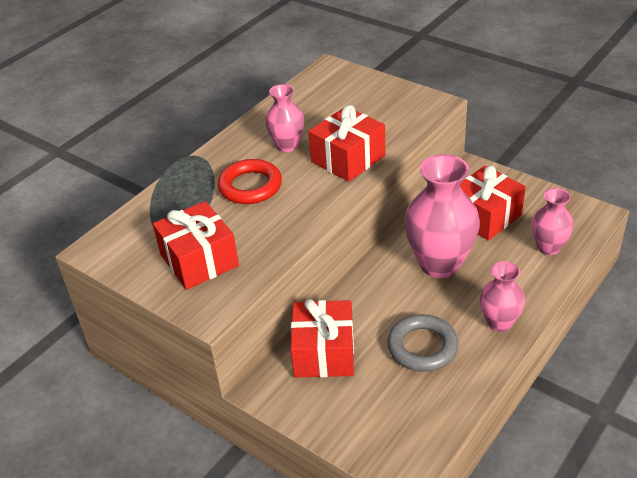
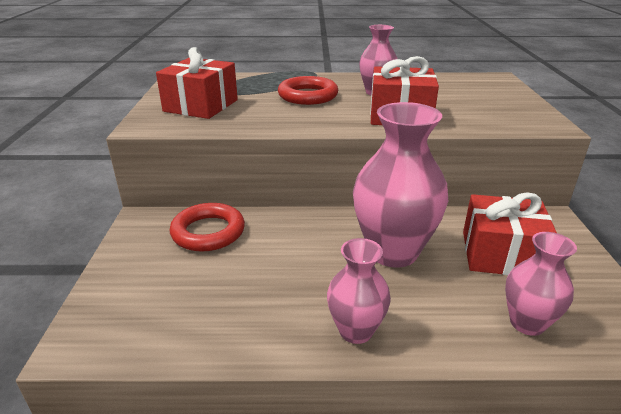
camera: 50 degrees right, 10 degrees down
(324, 352) = (208, 232): red gift -> red ring
(422, 347) = (265, 287): grey ring -> none

